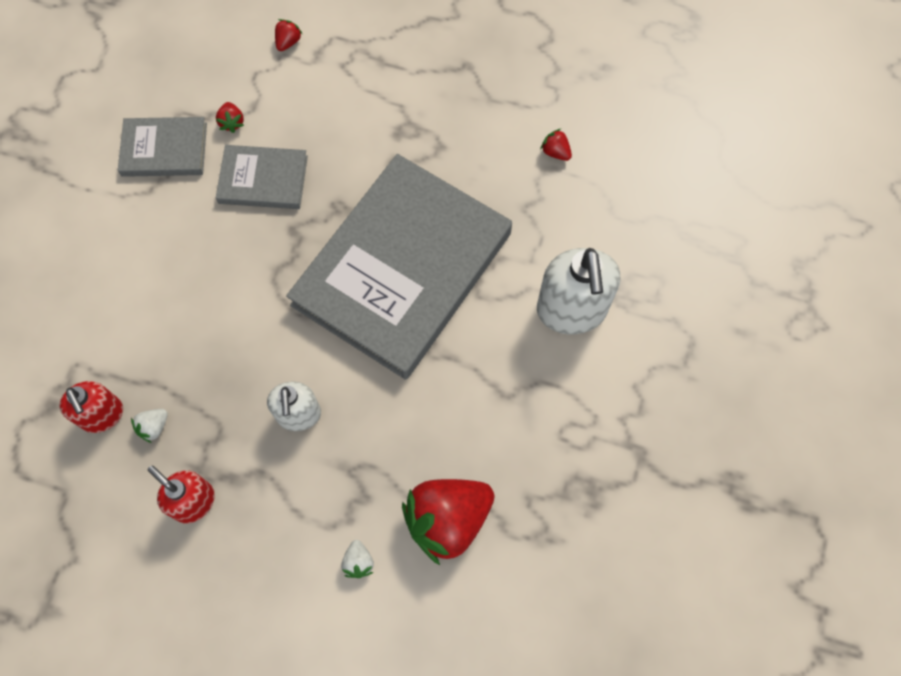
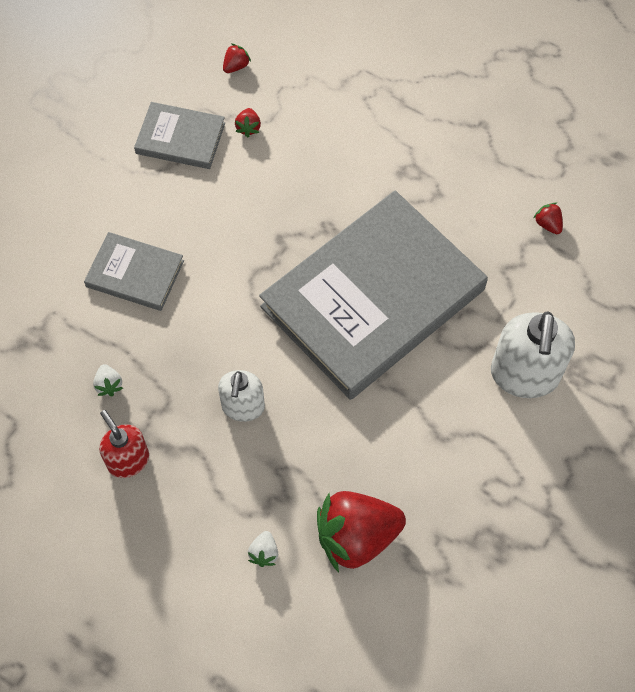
camera: 15 degrees right, 5 degrees down
(102, 415) = (66, 363): red soap dispenser -> none
(154, 427) = (109, 385): white strawberry -> white strawberry turned 75 degrees counterclockwise
(263, 179) = (264, 186): grey book -> grey book (135, 273)
(288, 42) = (319, 65): red strawberry -> red strawberry (236, 66)

